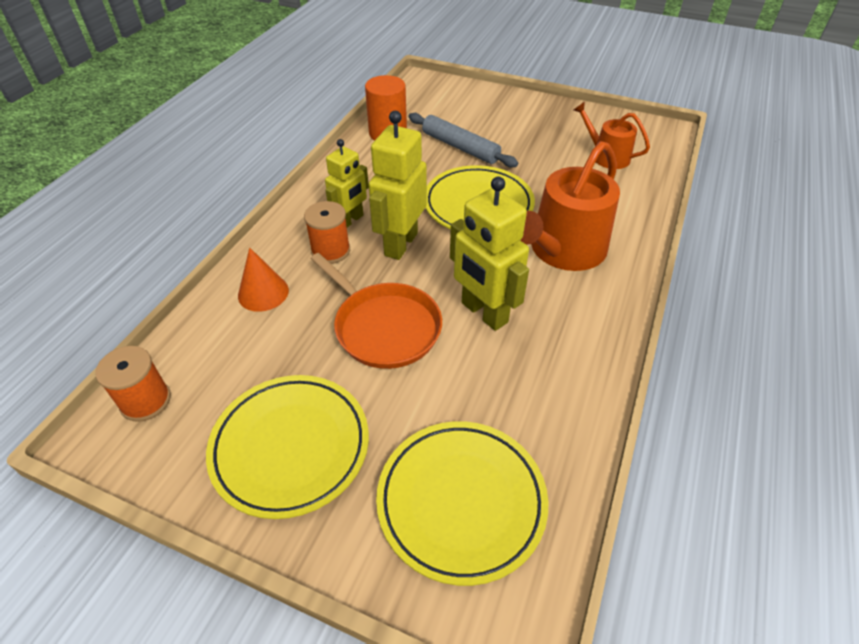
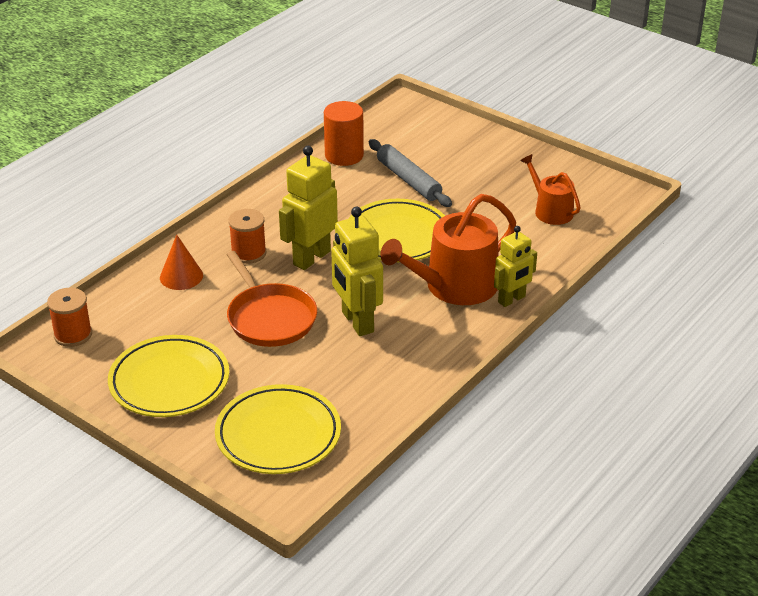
camera: 15 degrees right, 10 degrees down
(350, 220) = (275, 231): yellow robot -> yellow robot (512, 299)

